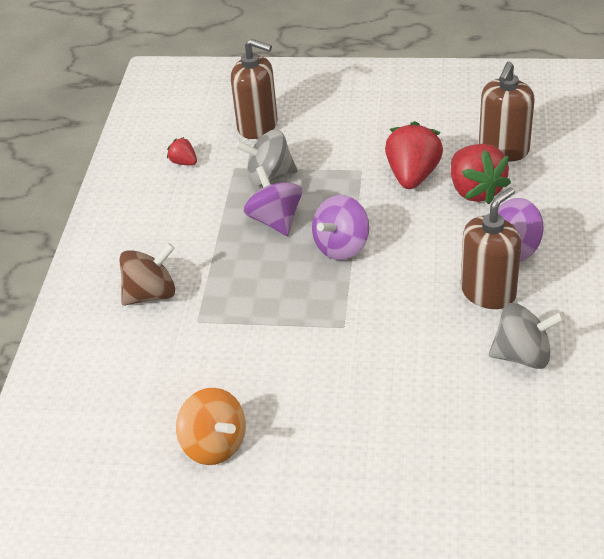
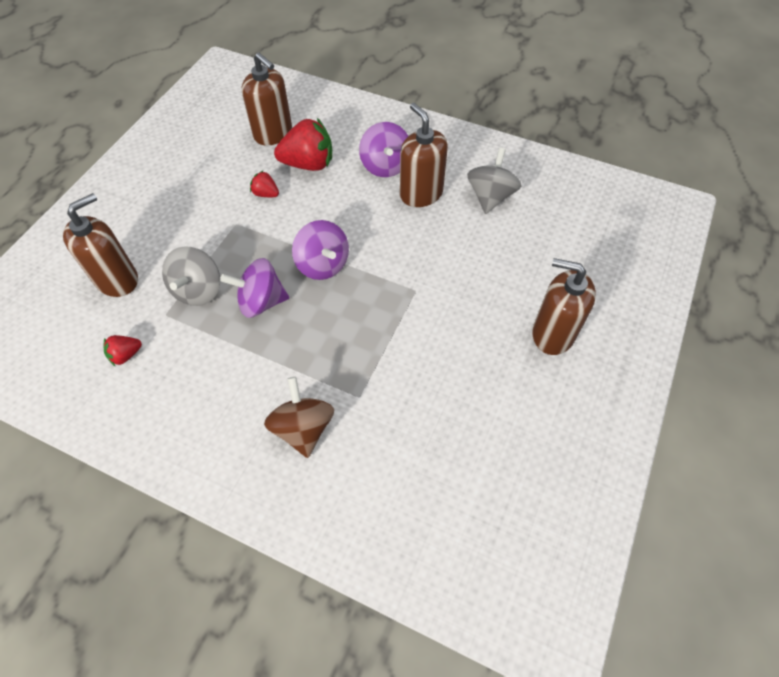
camera: 75 degrees left, 15 degrees up
(214, 444) = (511, 418): orange spinning top -> none
(338, 459) = (552, 334): none -> brown soap dispenser
(412, 176) = (266, 194): red strawberry -> red strawberry, size x0.49

